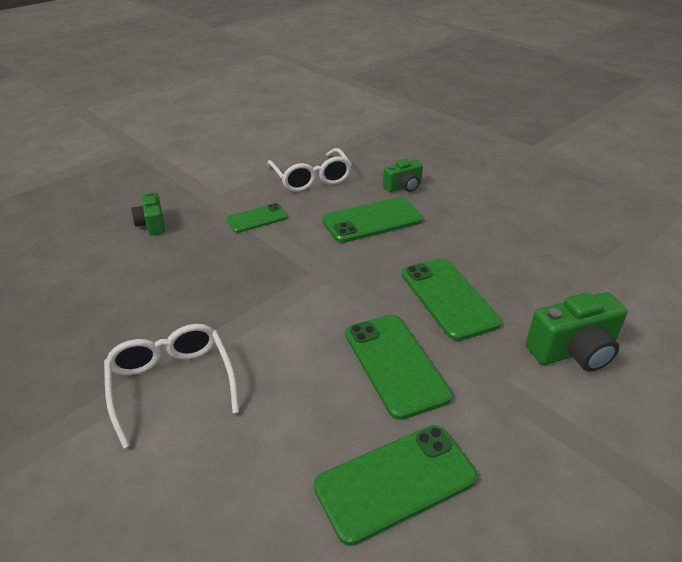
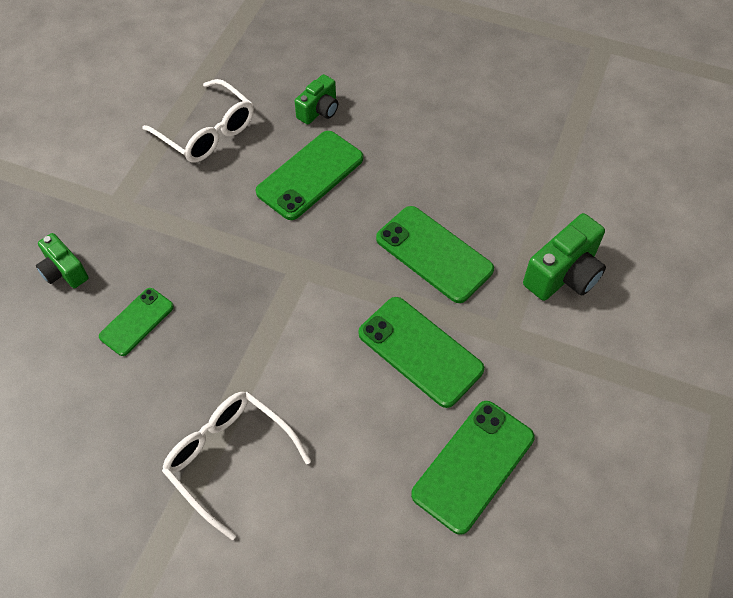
camera: 25 degrees left, 20 degrees up
(257, 218) = (182, 218): green phone -> green phone (137, 322)

